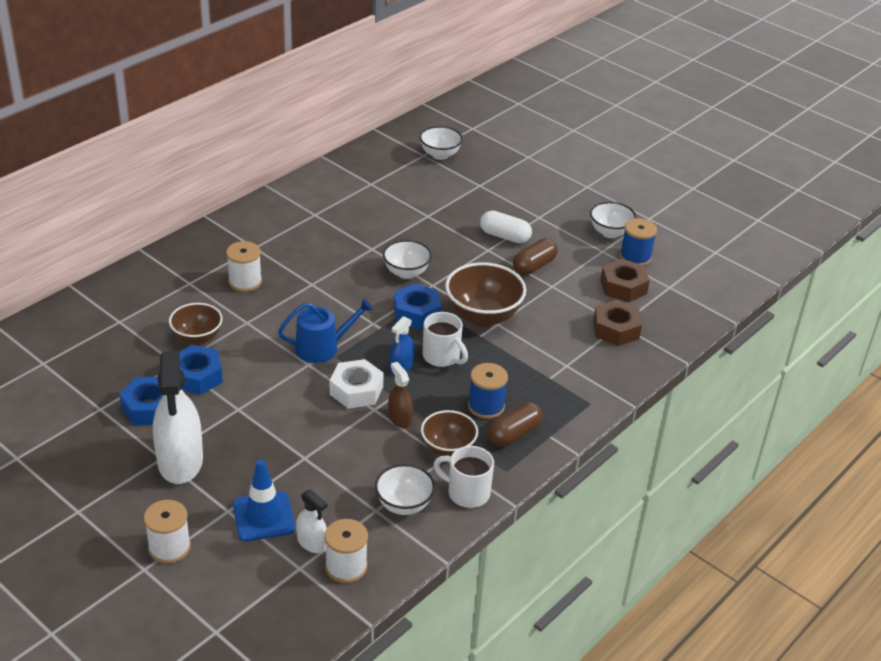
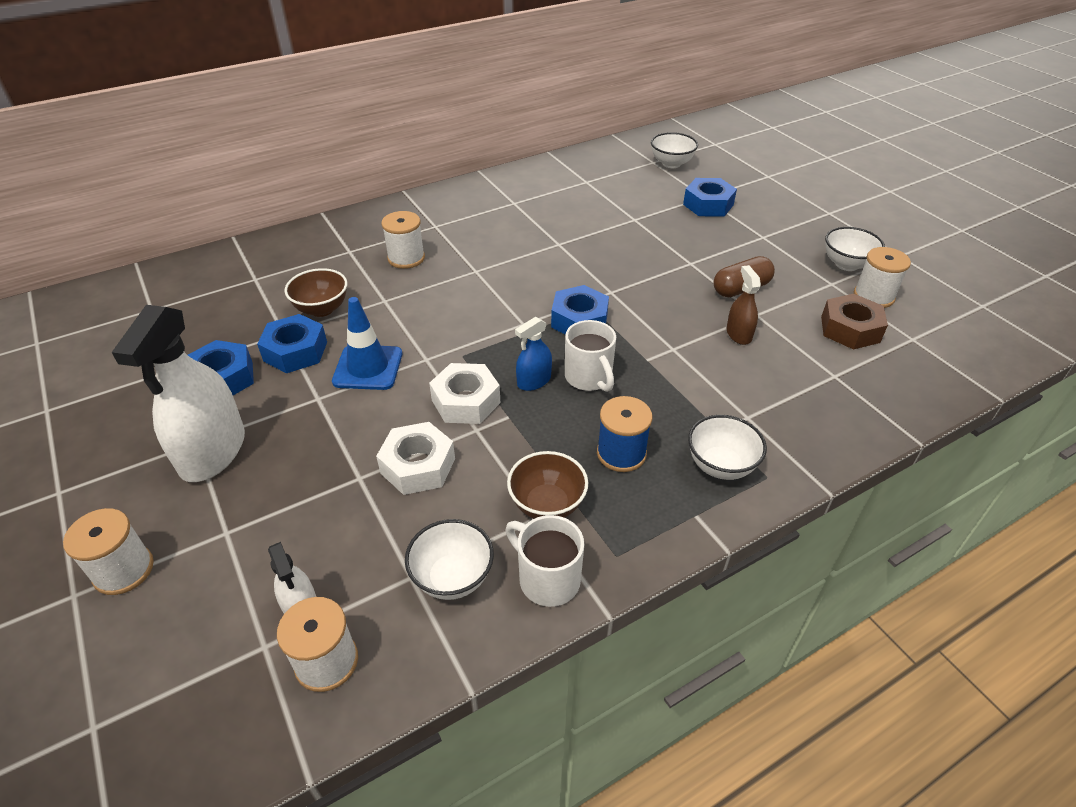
camera: 20 degrees right, 5 degrees up
(263, 517) = (263, 552): blue traffic cone -> blue traffic cone (368, 368)
(322, 348) = (451, 343): blue watering can -> none
(343, 441) = (418, 466): none -> white nut
(400, 418) = (502, 448): brown spray bottle -> brown spray bottle (738, 334)
(406, 272) = (586, 274): white bowl -> white bowl (720, 466)
(483, 316) = (658, 337): brown bowl -> none
(485, 192) = (708, 205): none -> blue nut
(505, 236) = (716, 251): white capsule -> none
(514, 434) = (646, 501): brown capsule -> none
(616, 329) = (828, 381): brown nut -> none
(635, 257) = (873, 296): blue spool -> white spool

